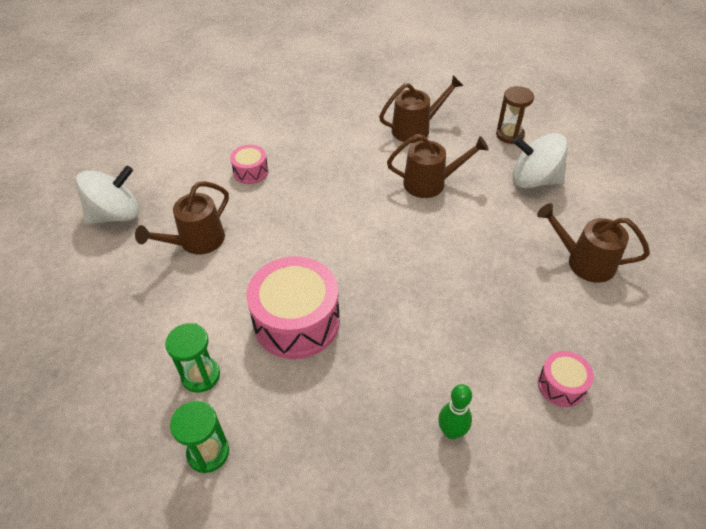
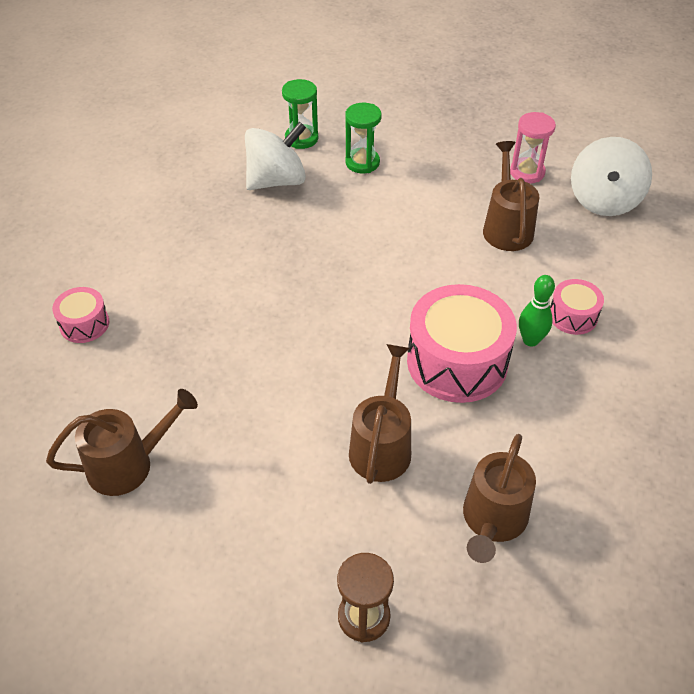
camera: 135 degrees right, 0 degrees up
(117, 269) = (527, 172): none -> pink hourglass
(296, 321) = (343, 230): pink drum -> pink drum (457, 361)
(431, 183) = (382, 445): brown watering can -> brown watering can turned 150 degrees clockwise
(451, 432) = (151, 241): green bowling pin -> green bowling pin (530, 340)
(534, 180) = (265, 549): white spinning top -> white spinning top (276, 180)

